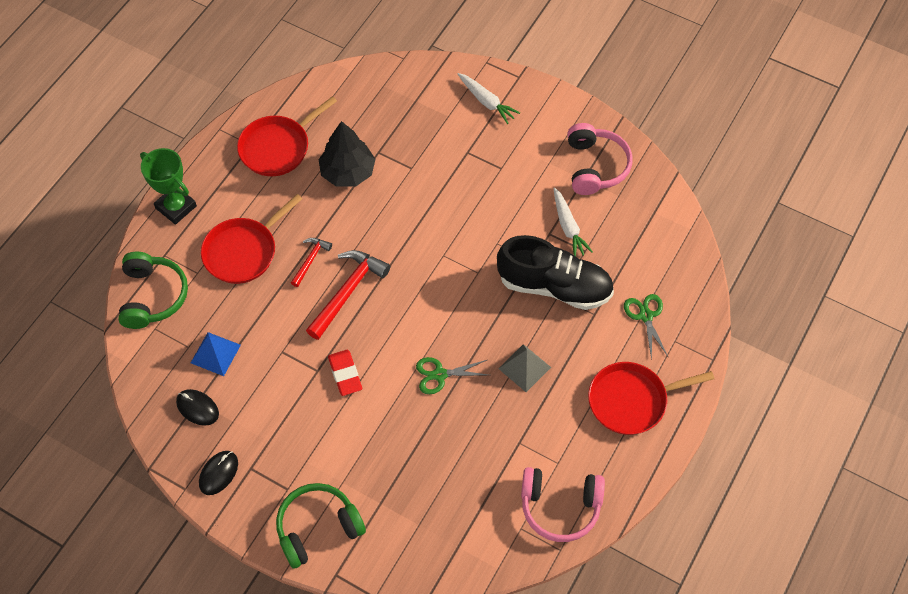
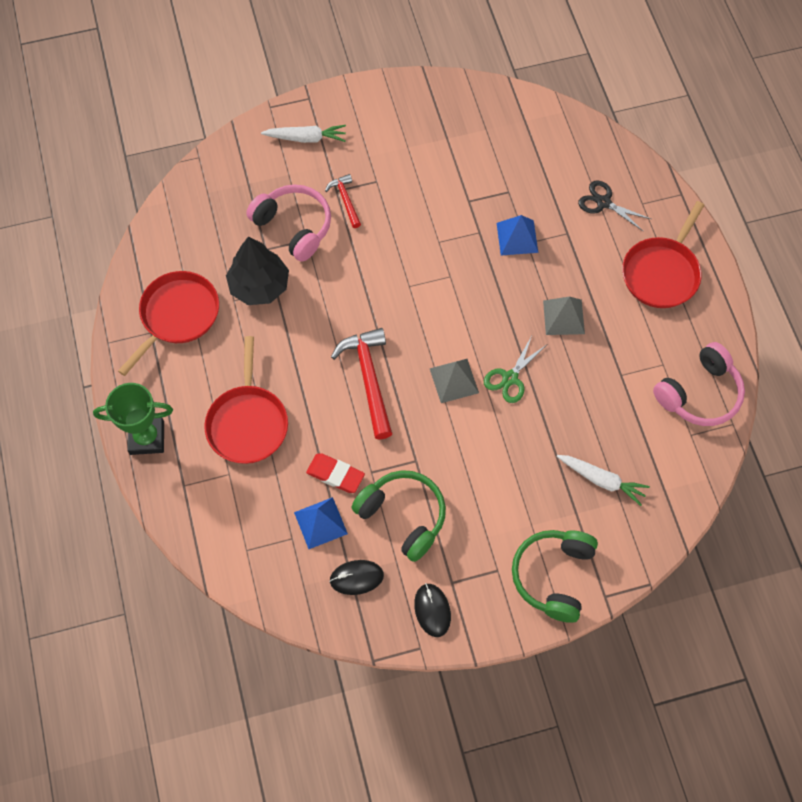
camera: 45 degrees left, 5 degrees up
(153, 296) = (214, 526): green headphones -> green headphones (403, 516)
(277, 148) = (177, 315): red pan -> red pan turned 150 degrees counterclockwise
(310, 260) = (310, 381): red hammer -> red hammer (345, 200)
(345, 374) = (440, 443): red eraser -> red eraser (335, 474)
(401, 342) = (454, 380): none -> grey pyramid
(554, 286) = (517, 237): black shoe -> blue pyramid
(568, 227) = (477, 184): white carrot -> white carrot (602, 480)
(595, 166) = (445, 121): pink headphones -> pink headphones (294, 226)
(646, 316) = (603, 202): green scissors -> black scissors

